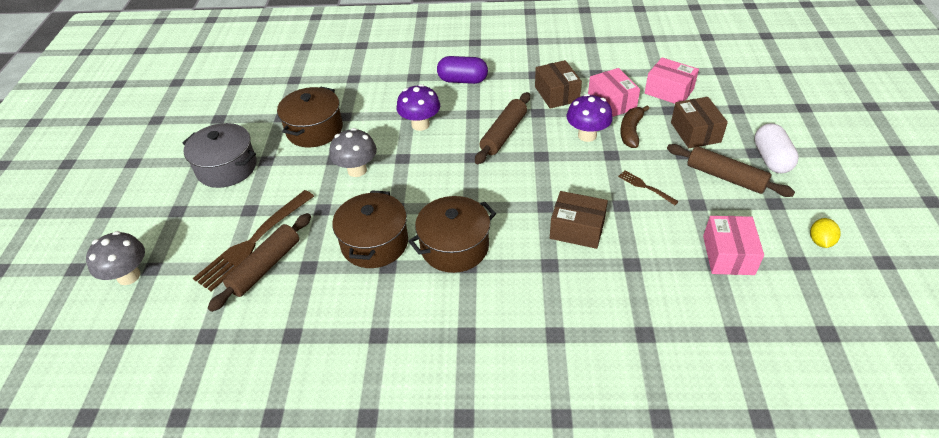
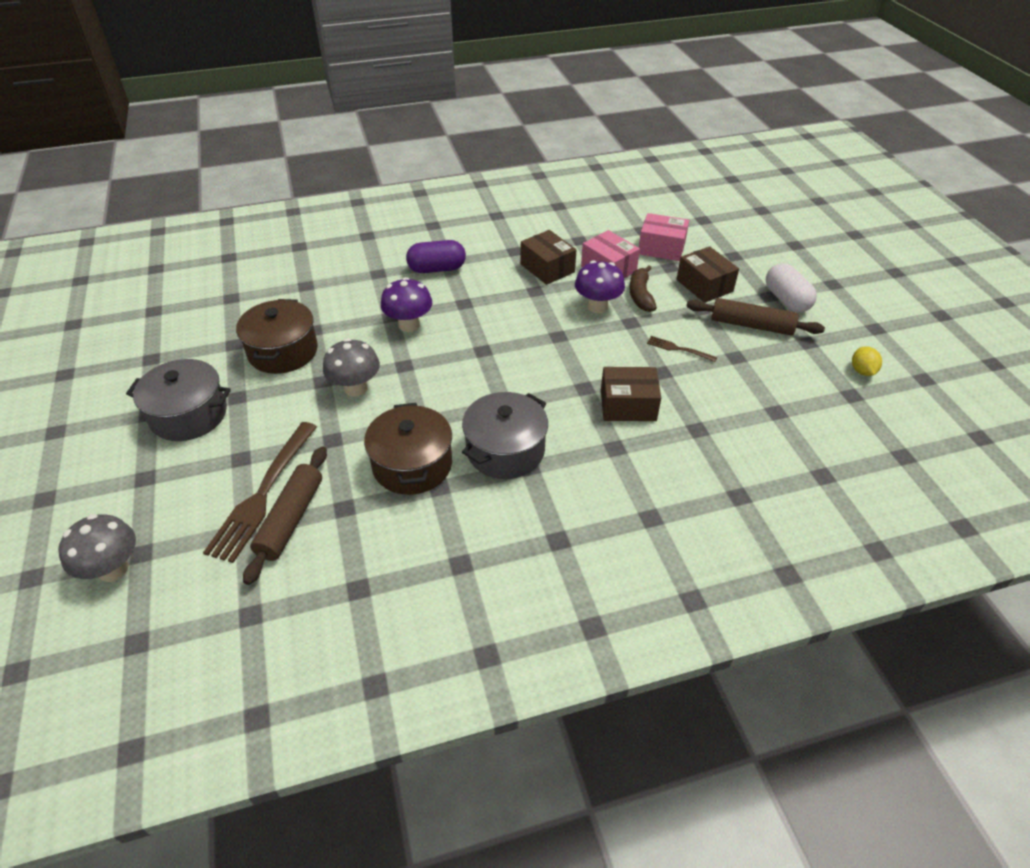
camera: 20 degrees left, 0 degrees up
(454, 247) = (505, 450): brown pot -> grey pot
(504, 134) = (508, 320): brown rolling pin -> none
(728, 255) = (785, 401): pink box -> none

